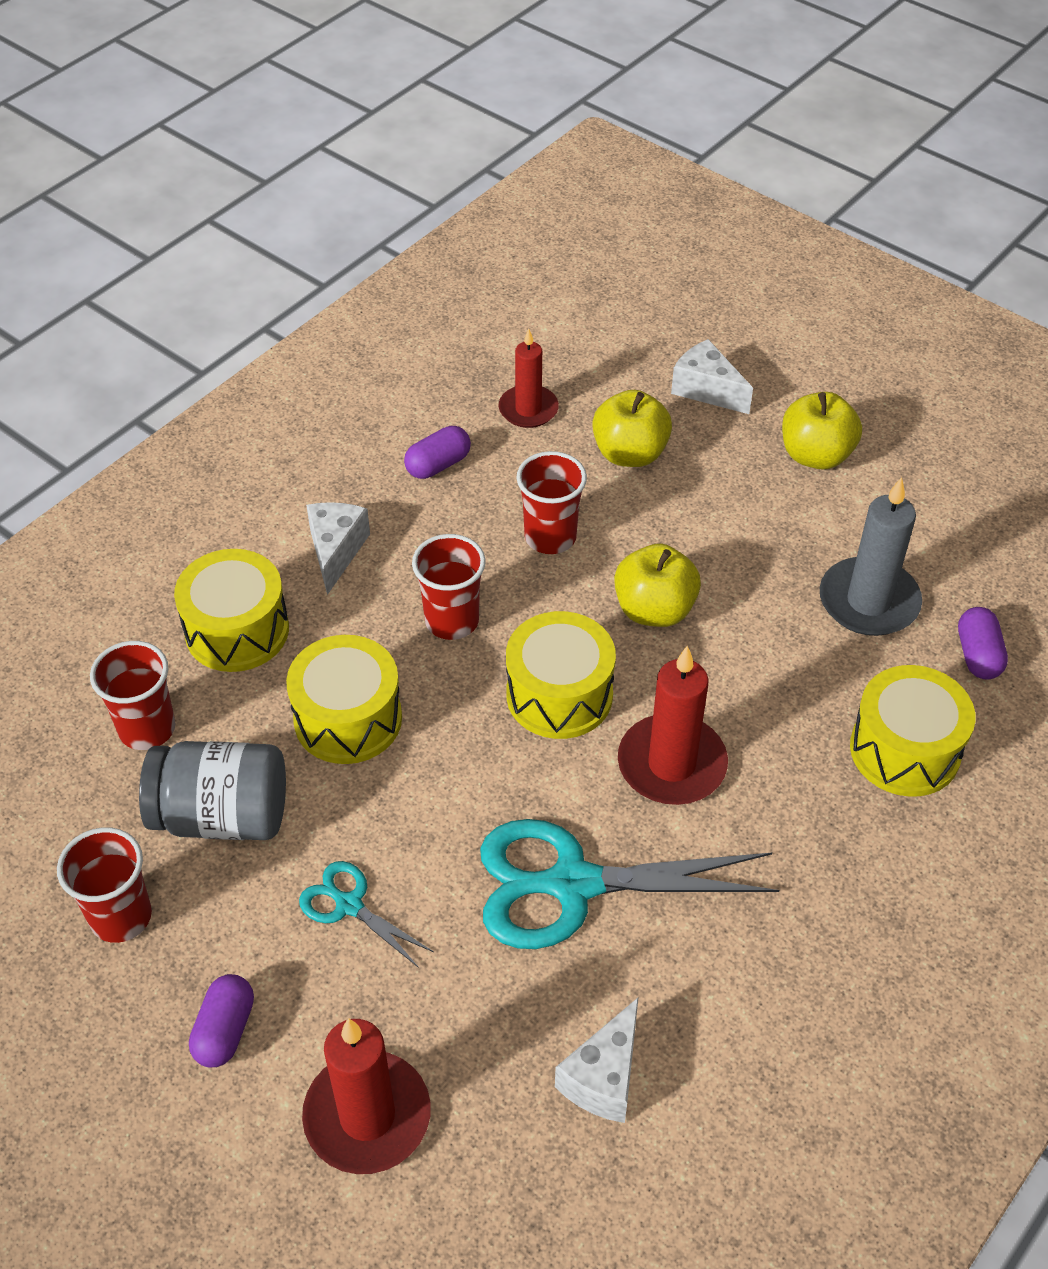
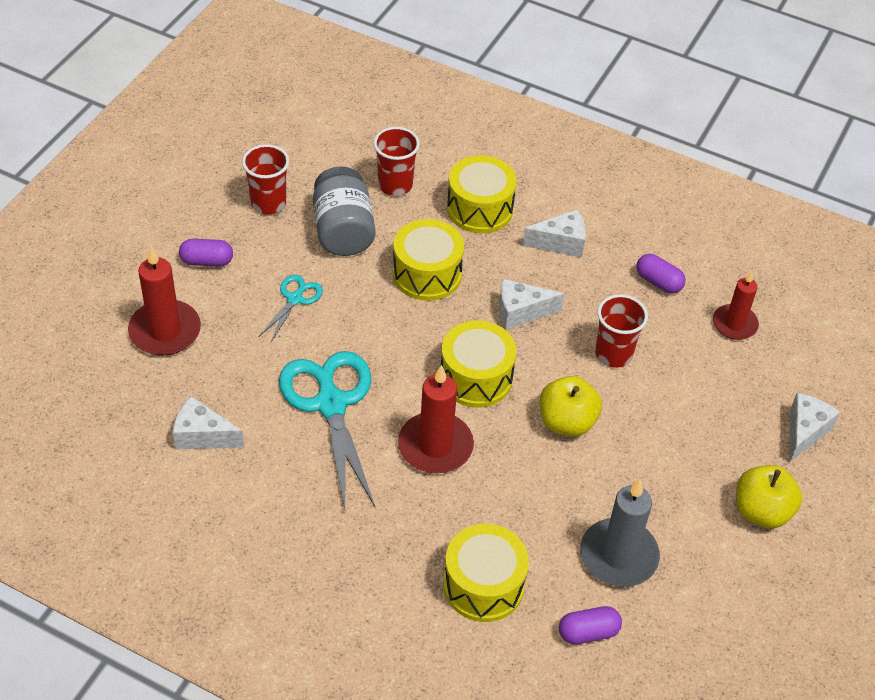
camera: 75 degrees right, 0 degrees up
(452, 621) = (521, 312): red cup -> white cheese
(630, 453) = (714, 390): yellow apple -> none

